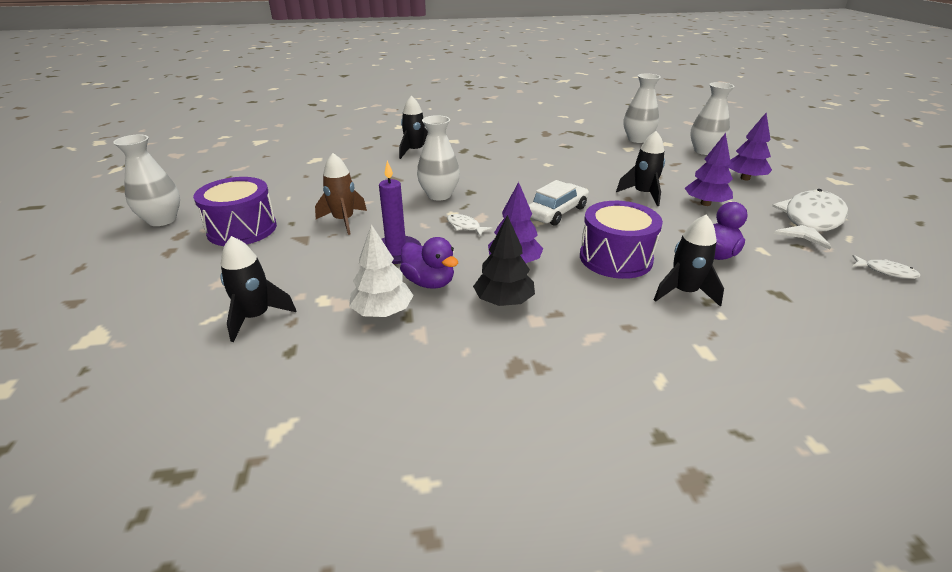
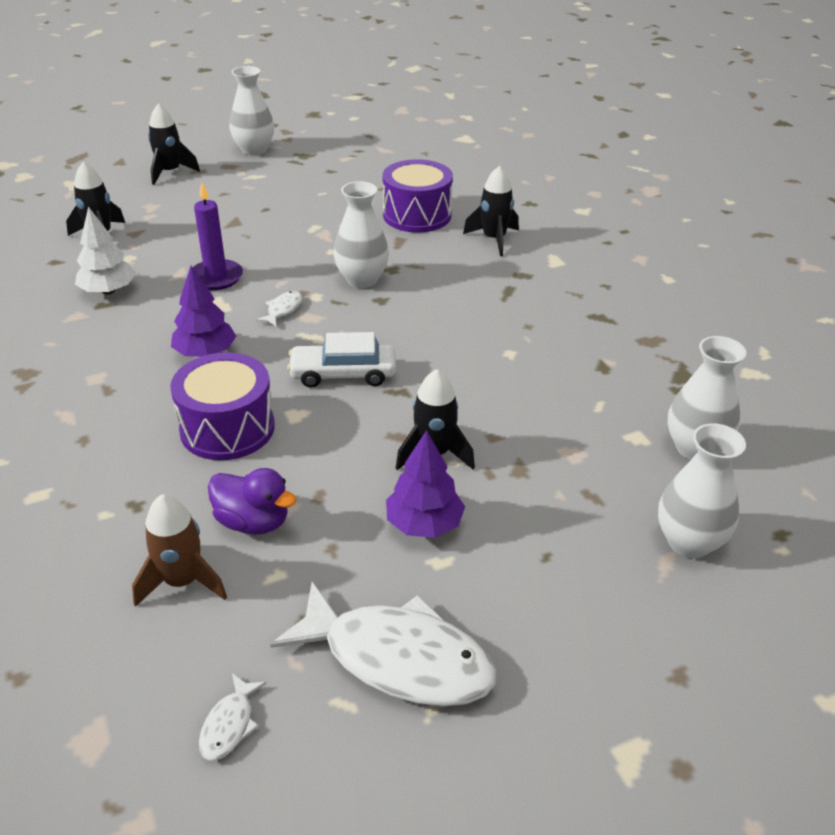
camera: 75 degrees right, 5 degrees up
(242, 229) = (245, 189): purple drum -> purple drum (417, 215)
(344, 221) = (277, 235): brown rocket -> brown rocket (182, 581)
(429, 282) = (160, 306): purple duck -> none
(503, 301) = (128, 354): black tree -> none
(557, 212) = (343, 374): white car -> white car turned 150 degrees clockwise
(684, 292) = (152, 485): black rocket -> black rocket (170, 172)
(745, 178) = (565, 590): purple tree -> none

